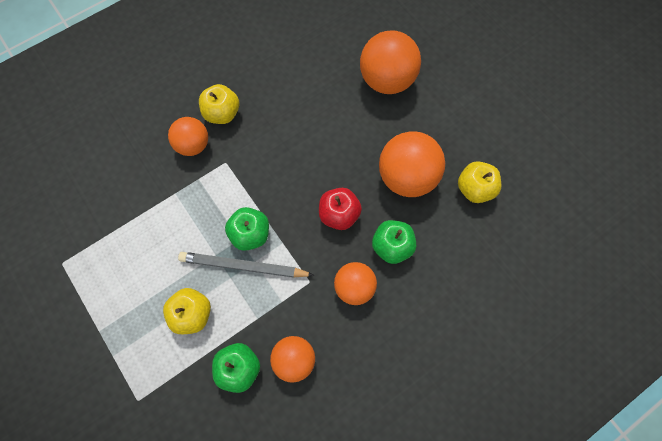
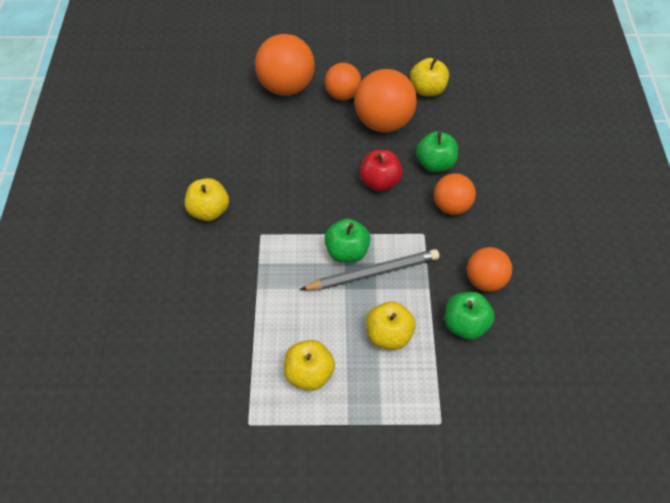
camera: 55 degrees left, 15 degrees down
(124, 277) = (309, 374): none -> yellow apple
(193, 145) = (220, 249): orange ball -> orange ball (342, 95)
(243, 266) = (373, 273): grey pencil -> grey pencil turned 150 degrees counterclockwise

